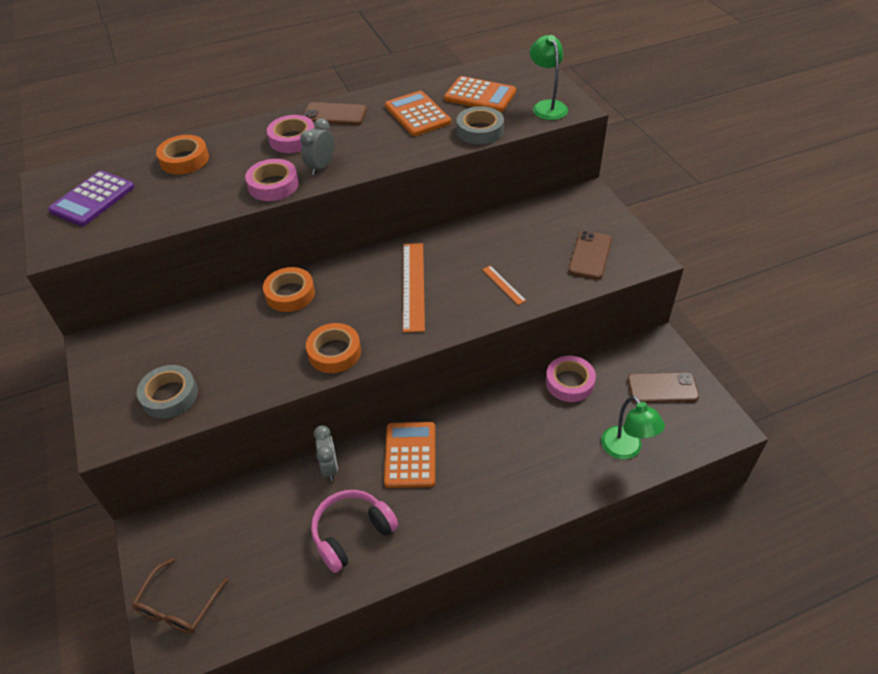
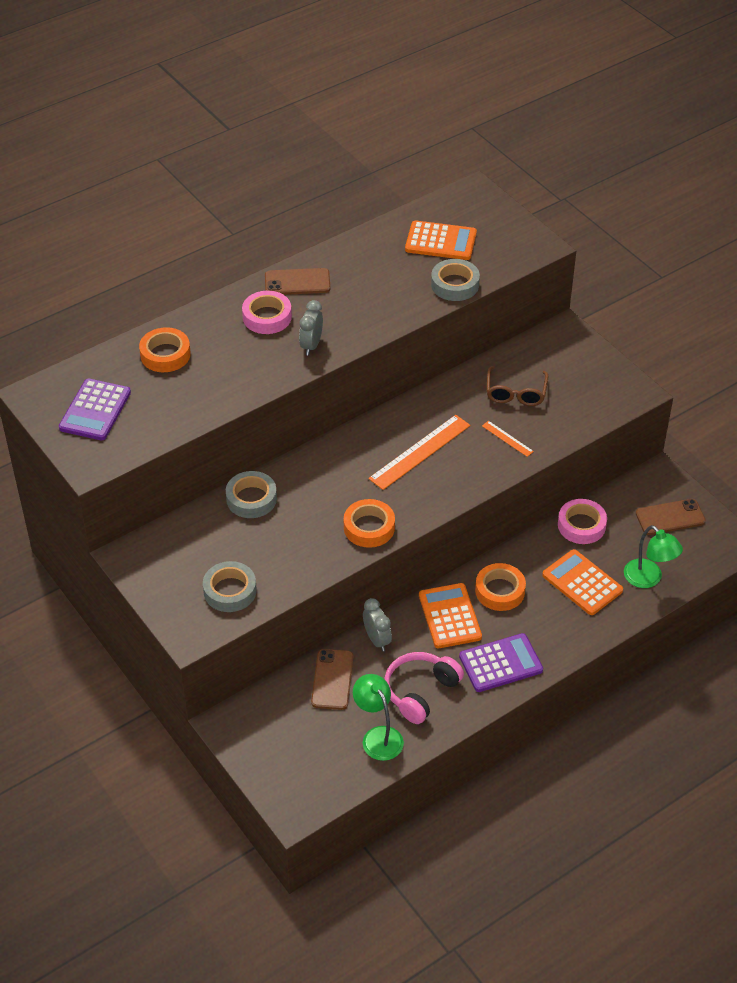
camera: 15 degrees left, 0 degrees up
(178, 606) = (287, 776): brown glasses -> brown glasses (516, 393)
(235, 307) = (251, 499): none -> grey tape
(273, 185) = (273, 371): pink tape -> none
(290, 294) = (300, 477): orange tape -> orange tape (500, 591)
(413, 286) = (420, 452): orange ruler -> orange ruler turned 60 degrees clockwise
(417, 114) = (384, 272): orange calculator -> orange calculator (582, 583)
(445, 517) = (500, 663): none -> purple calculator
(547, 106) = (513, 247): green lamp -> green lamp (378, 736)
(590, 255) = (582, 396): brown phone -> brown phone (332, 679)

